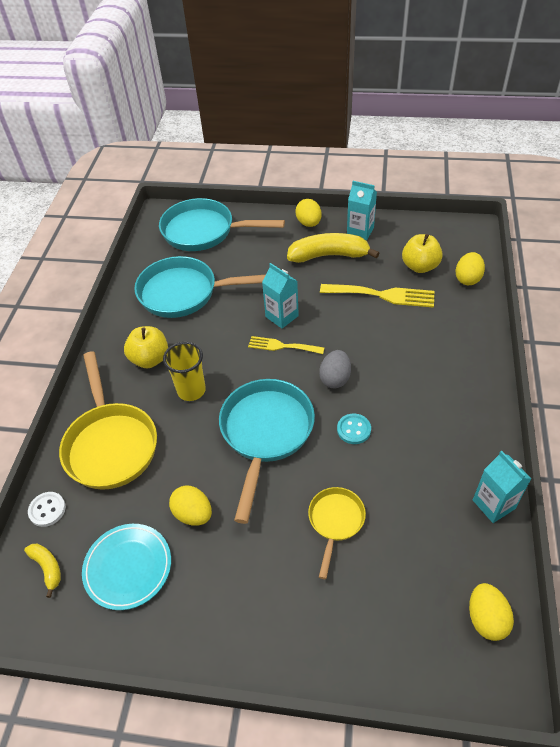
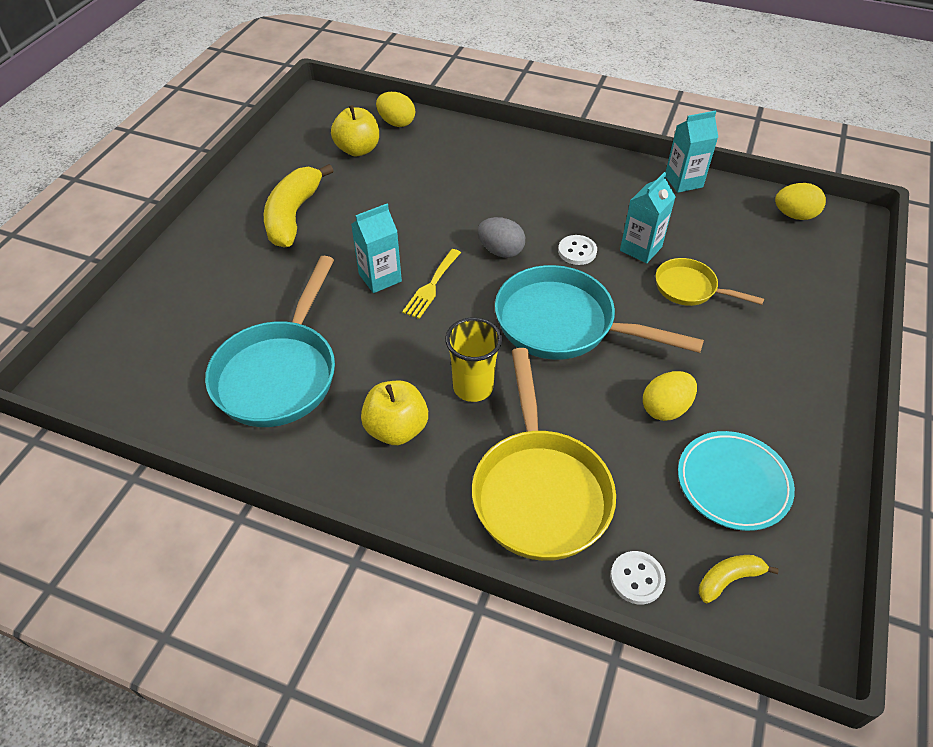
camera: 80 degrees left, 0 degrees up
(111, 444) = (539, 490): yellow pan -> yellow pan turned 90 degrees clockwise
(204, 231) = (154, 332): turquoise pan -> none
(309, 223) = (217, 221): yellow egg -> none
(353, 429) = (577, 251): turquoise button -> white button
(360, 231) = (266, 180): turquoise carton -> turquoise carton (640, 249)
(382, 295) = (388, 187): yellow fork -> none

